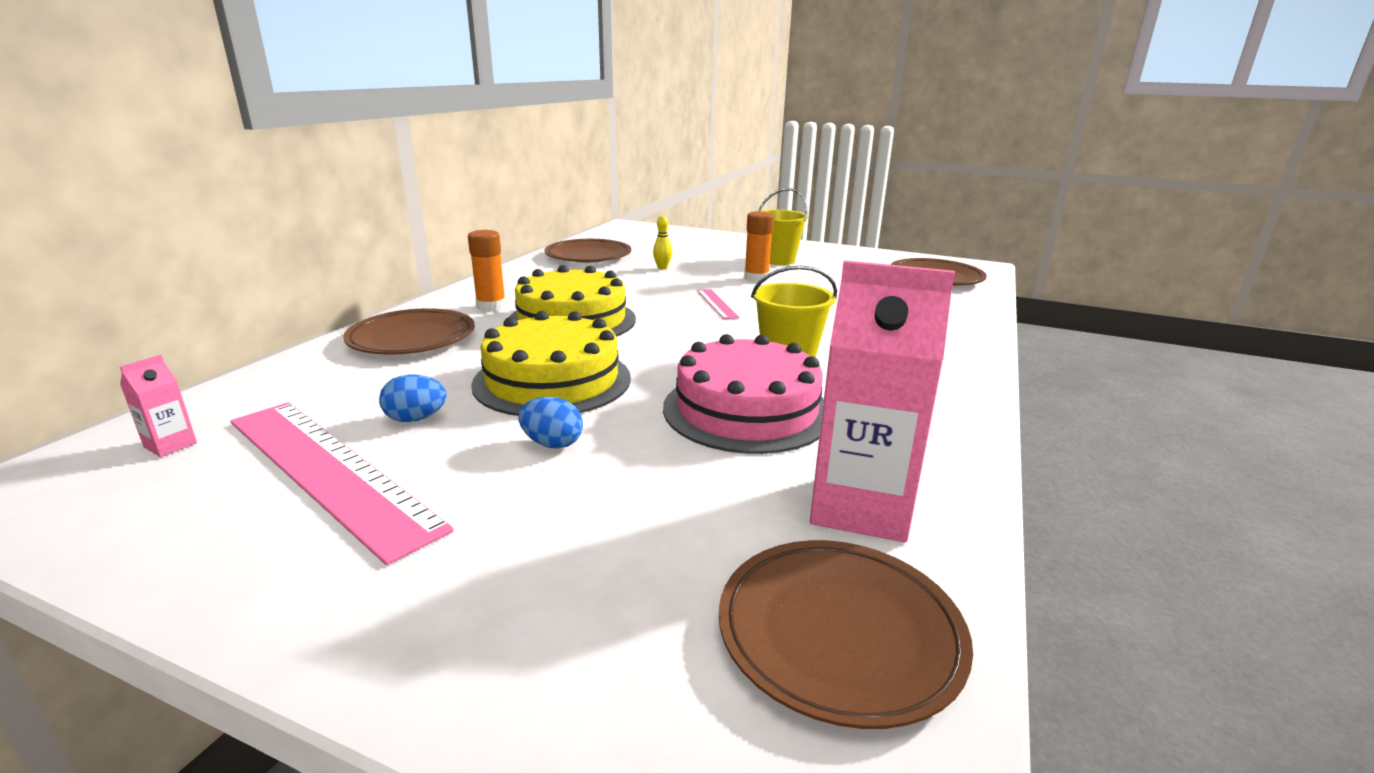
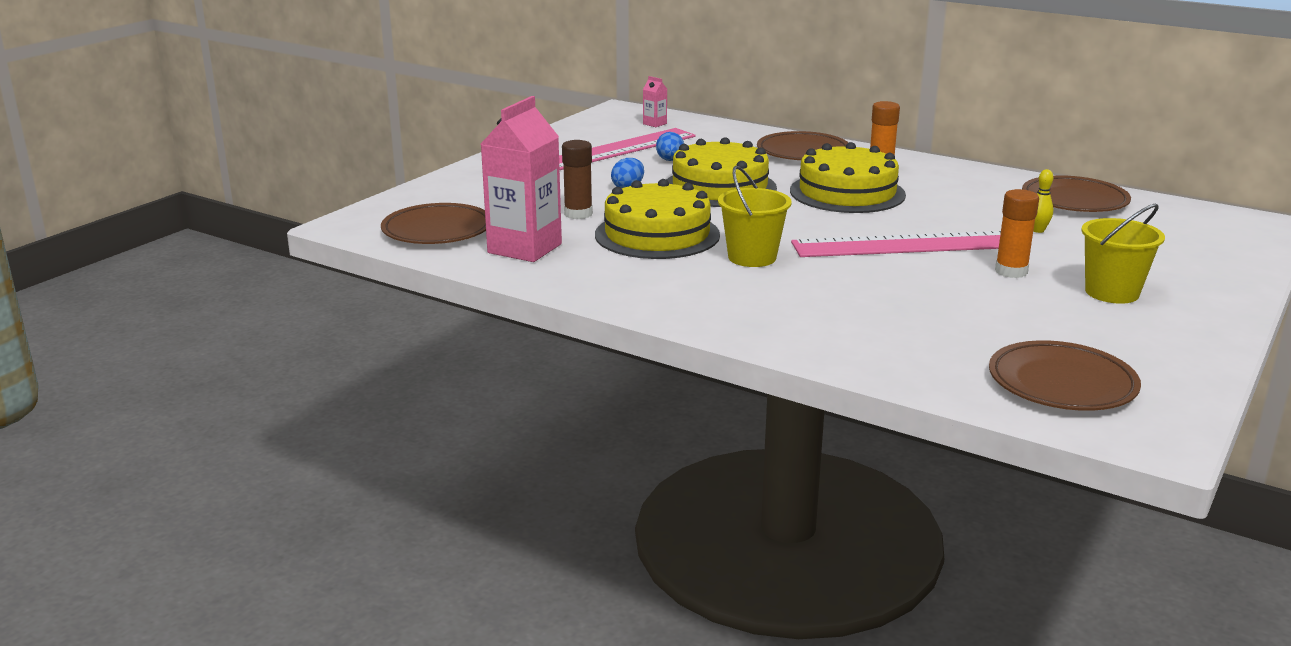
camera: 100 degrees right, 0 degrees up
(687, 475) = (578, 214): none -> brown glue stick
(716, 303) = (905, 245): pink ruler -> pink ruler, size x2.31
(746, 410) = (657, 235): pink cake -> yellow cake

